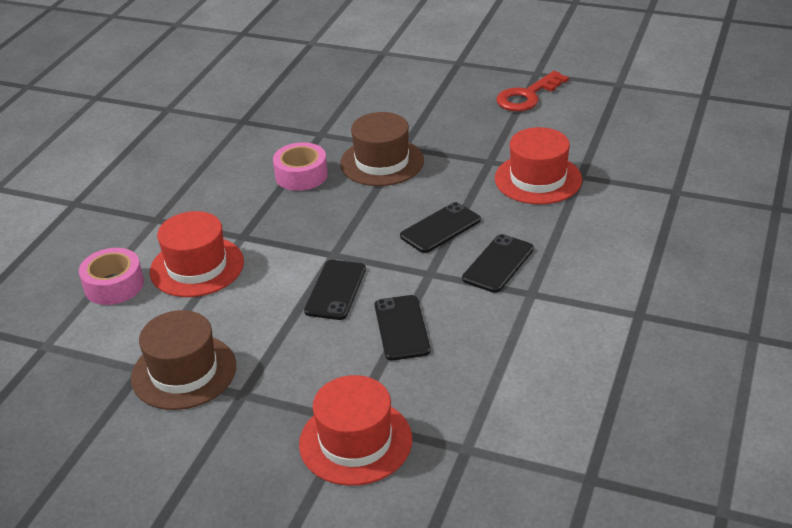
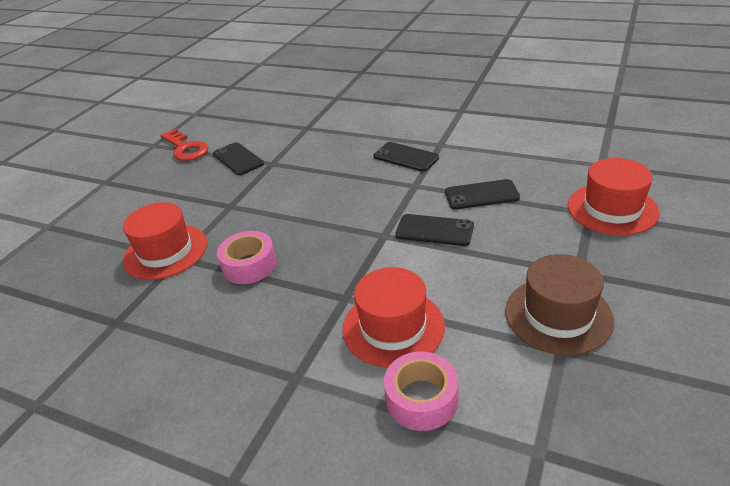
camera: 85 degrees left, 0 degrees up
(382, 162) = (249, 216): brown hat -> none
(440, 228) = (356, 182): black phone -> black phone (238, 159)
(538, 179) = (304, 143): red hat -> red hat (165, 252)

